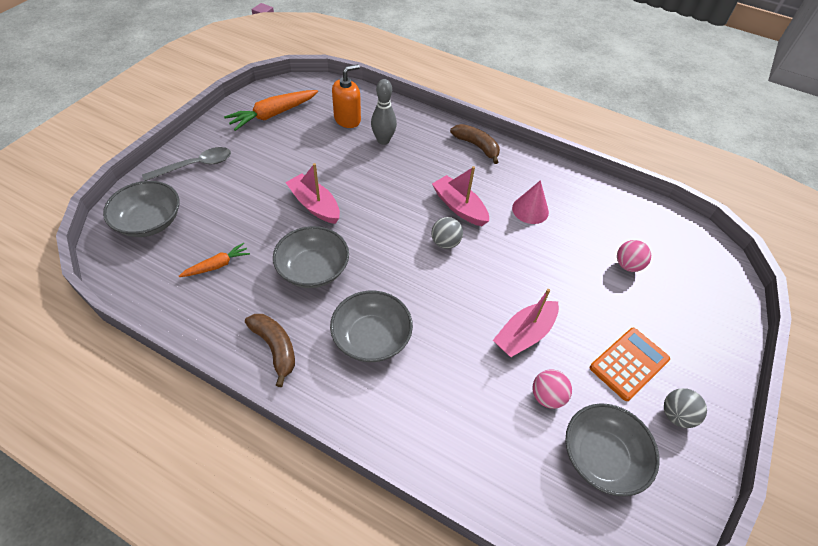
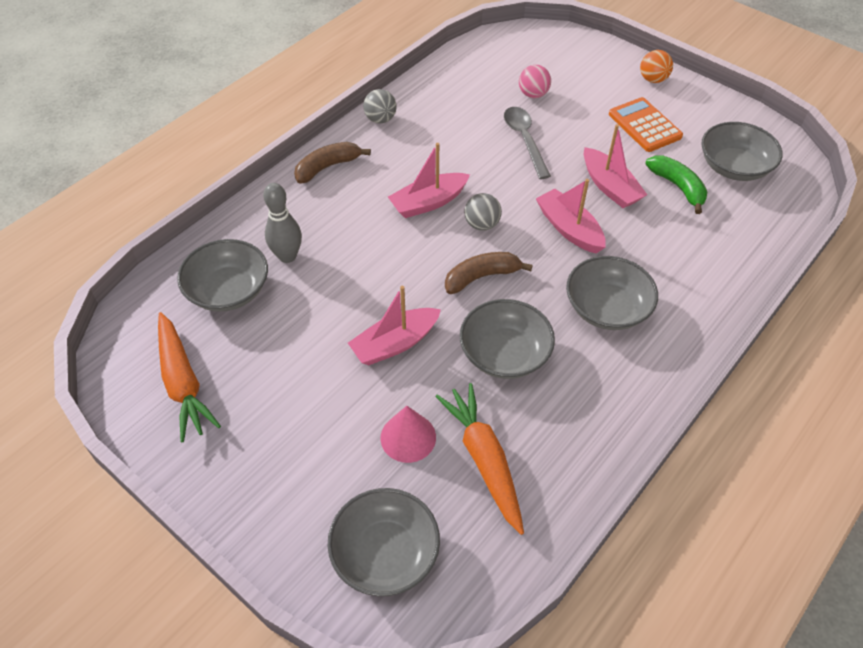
camera: 75 degrees left, 0 degrees up
(195, 165) = (274, 493): grey spoon -> grey spoon (524, 140)
(217, 265) = (484, 460): orange carrot -> orange carrot, size x1.76
(275, 348) = (616, 399): brown banana -> brown banana (481, 277)
(347, 119) = (228, 290): orange soap dispenser -> grey bowl
(458, 304) = (569, 229): none -> pink boat
(530, 210) = (445, 145): pink cone -> pink cone (408, 437)
(547, 396) = (677, 187): pink ball -> green banana
(676, 415) = (694, 112): grey ball -> grey ball (380, 119)
(711, 371) = (653, 79): none -> orange ball

